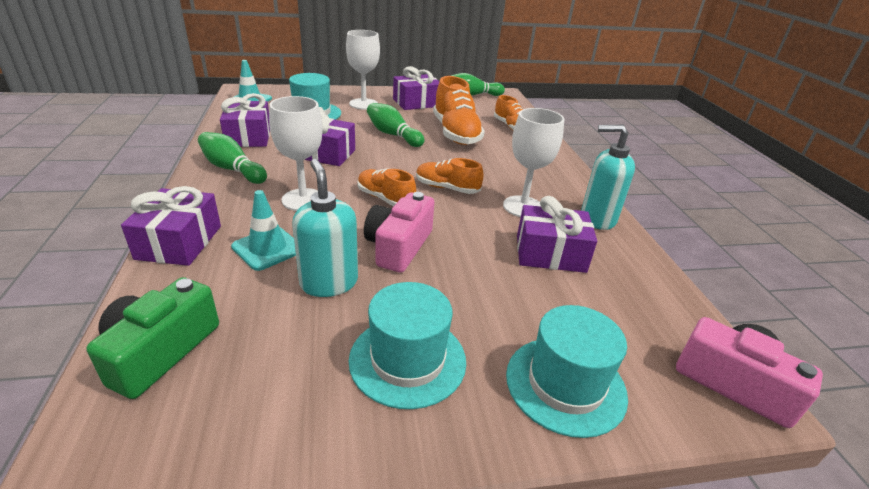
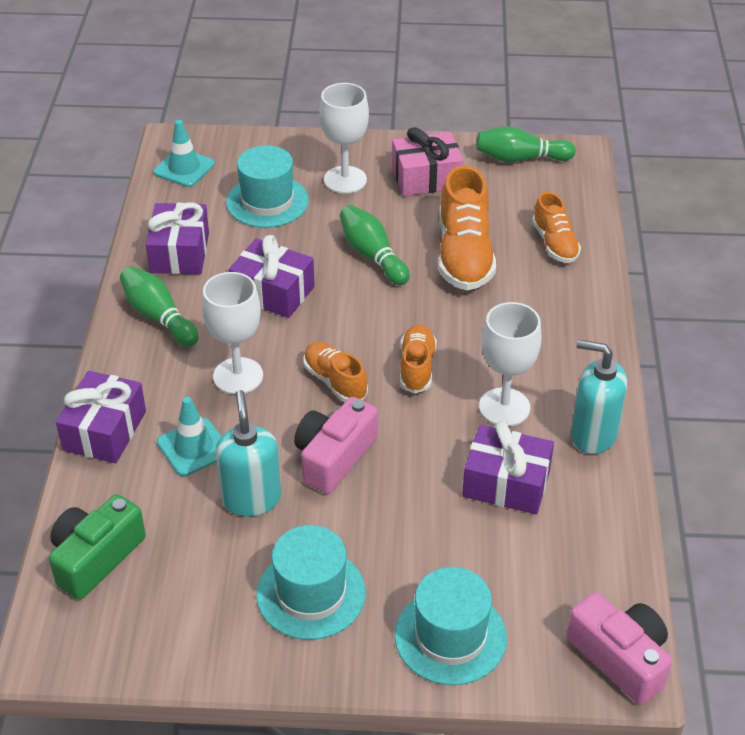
camera: 15 degrees right, 10 degrees up
(416, 103) = (426, 178): purple gift -> pink gift
(447, 188) = (417, 367): orange shoe -> orange shoe turned 60 degrees clockwise

